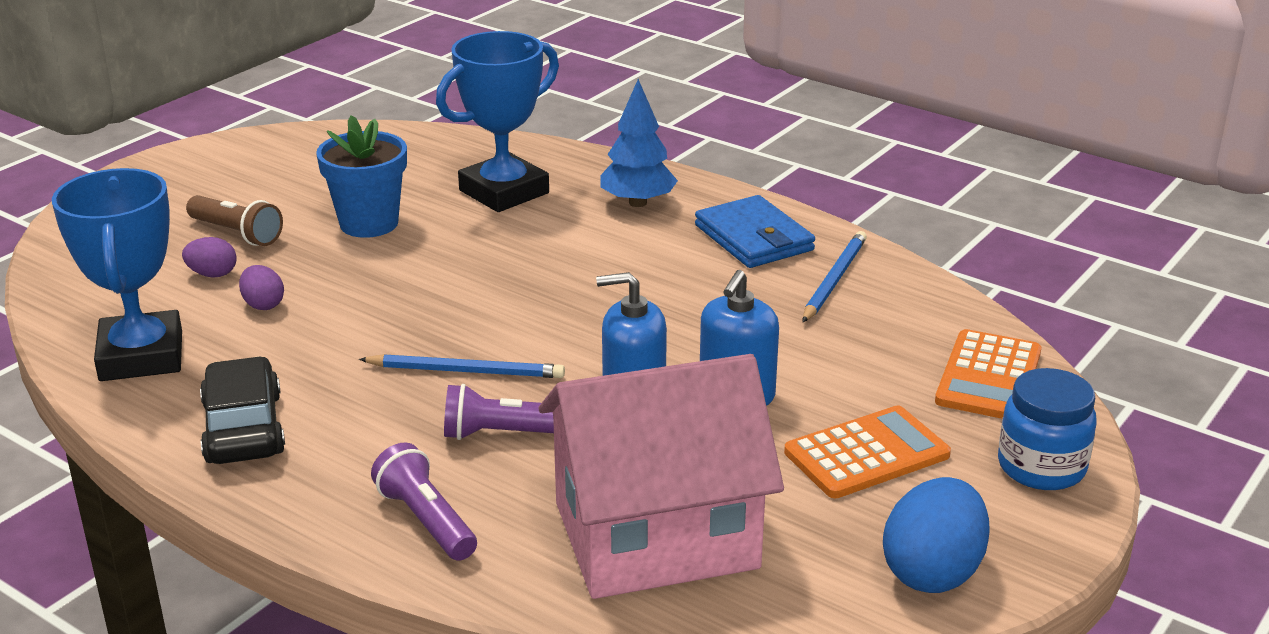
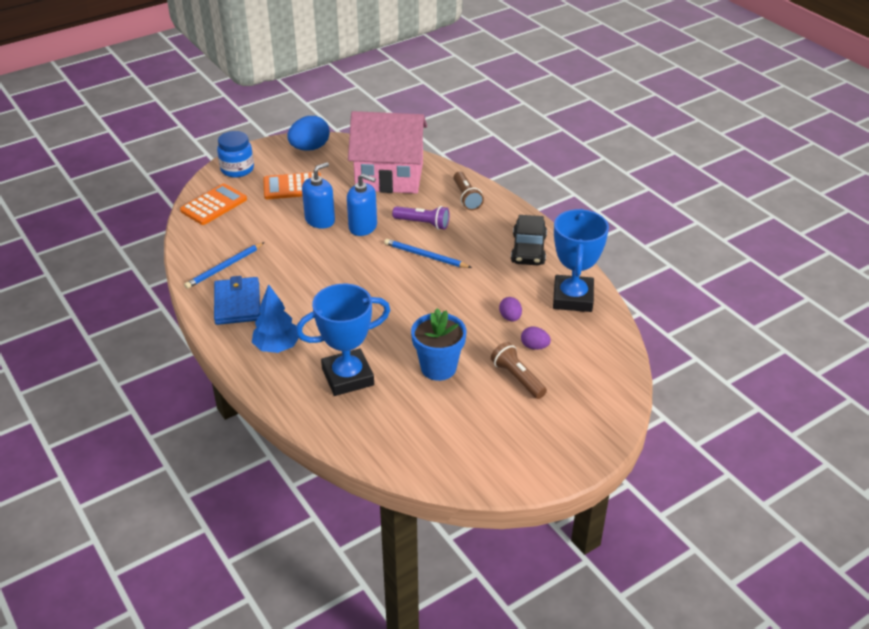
camera: 160 degrees left, 10 degrees up
(426, 521) = (466, 197): purple flashlight -> brown flashlight

